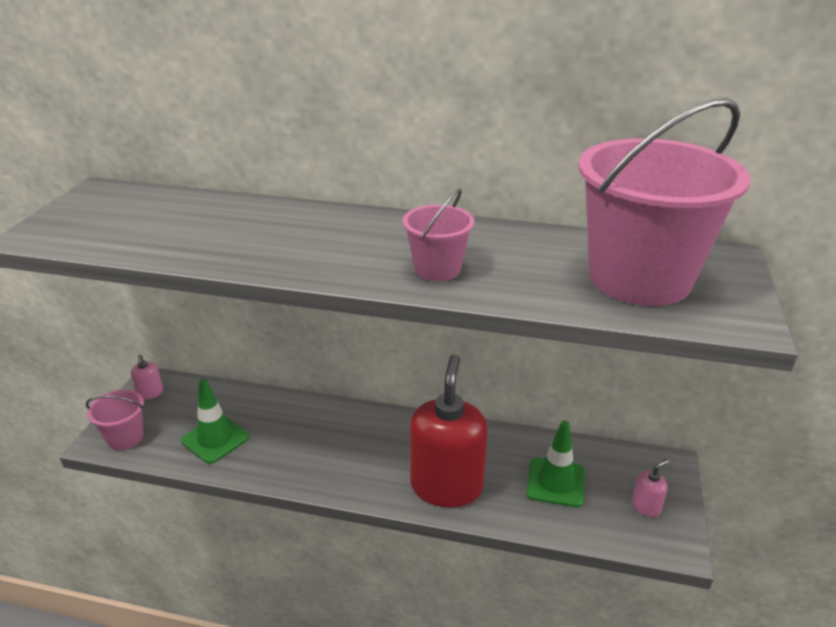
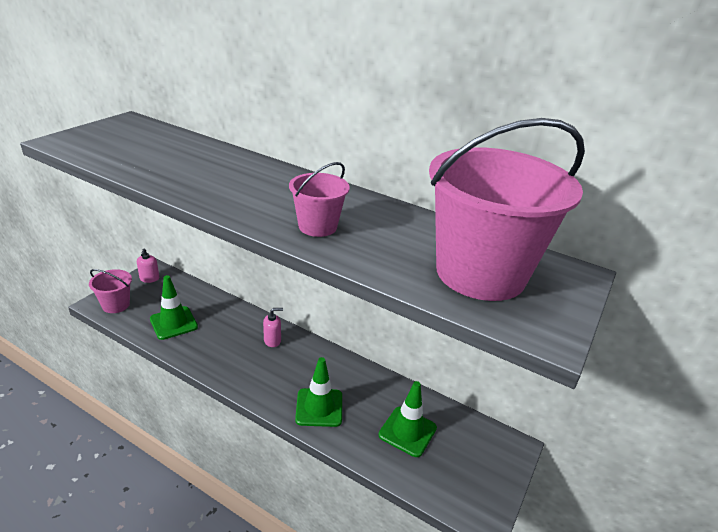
camera: 15 degrees right, 0 degrees up
(446, 486) = (319, 407): red soap dispenser -> green traffic cone
(646, 506) = (474, 475): pink soap dispenser -> pink soap dispenser (272, 340)

